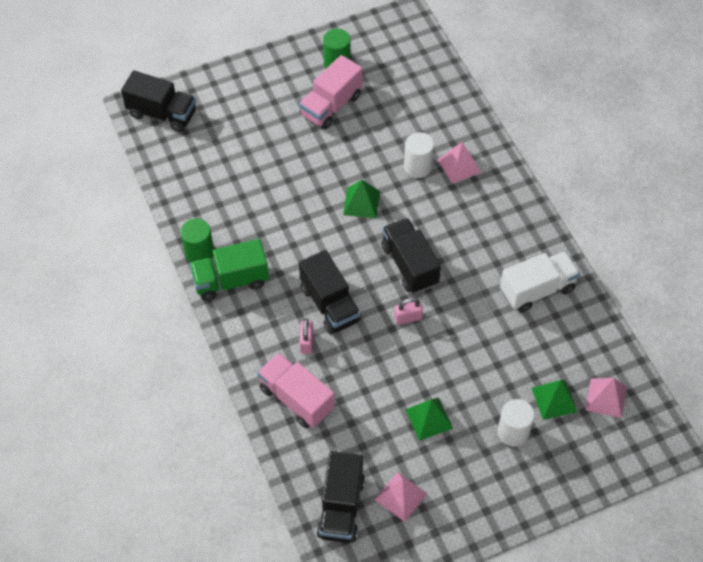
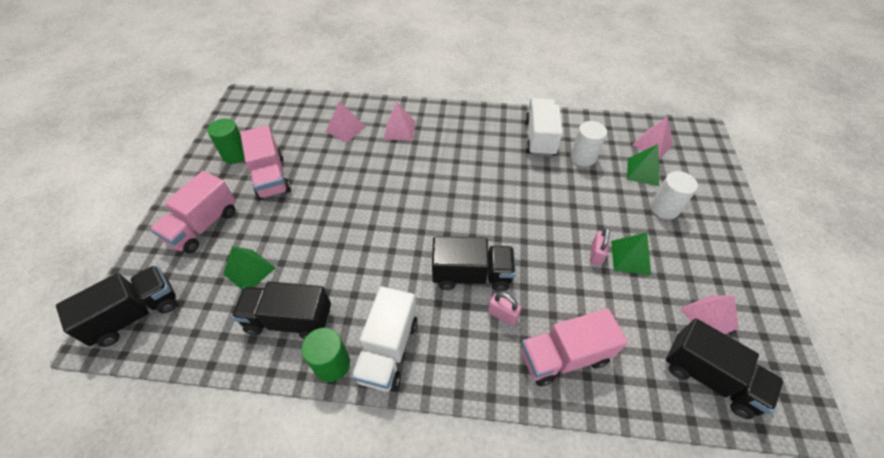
camera: 60 degrees left, 5 degrees down
(231, 281) = (388, 349): green truck -> white truck
(254, 96) = (203, 226): none -> pink truck
(361, 203) = (383, 202): green pyramid -> green pyramid (249, 271)
(408, 318) = (520, 224): pink padlock -> pink padlock (596, 254)
(409, 265) = (468, 199): black truck -> black truck (289, 320)
(417, 167) = (380, 152): white cylinder -> white cylinder (583, 157)
(428, 122) = (345, 129): none -> pink pyramid

